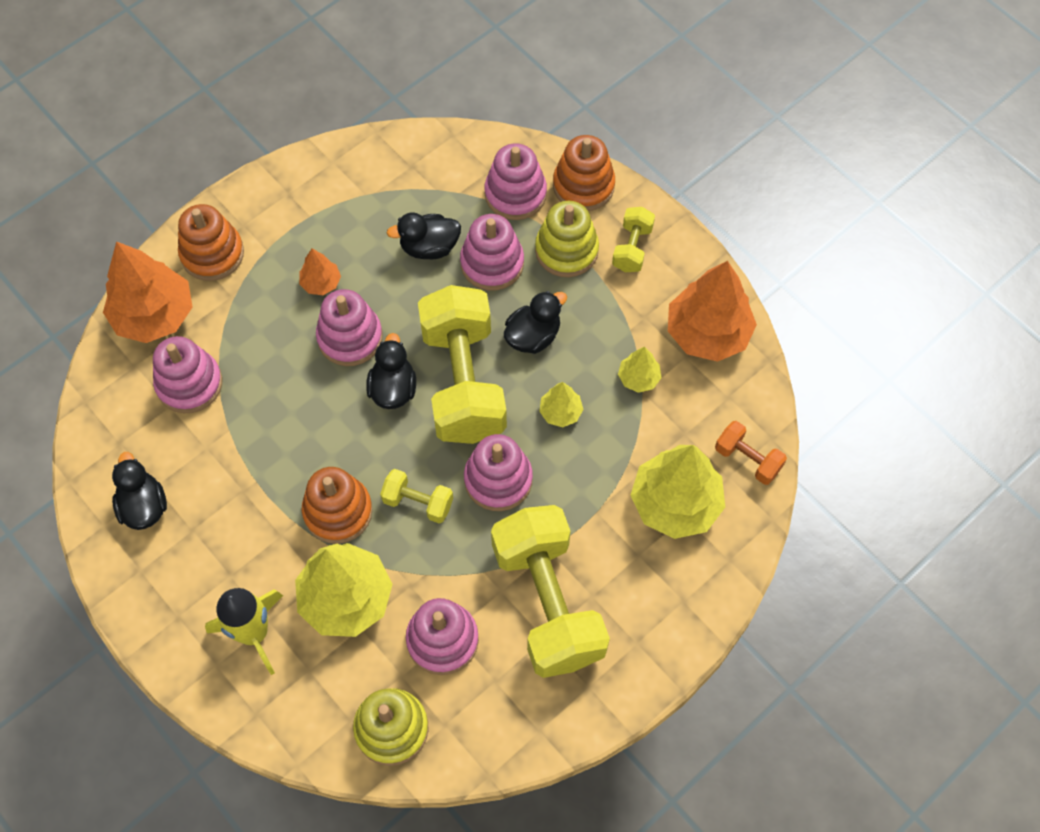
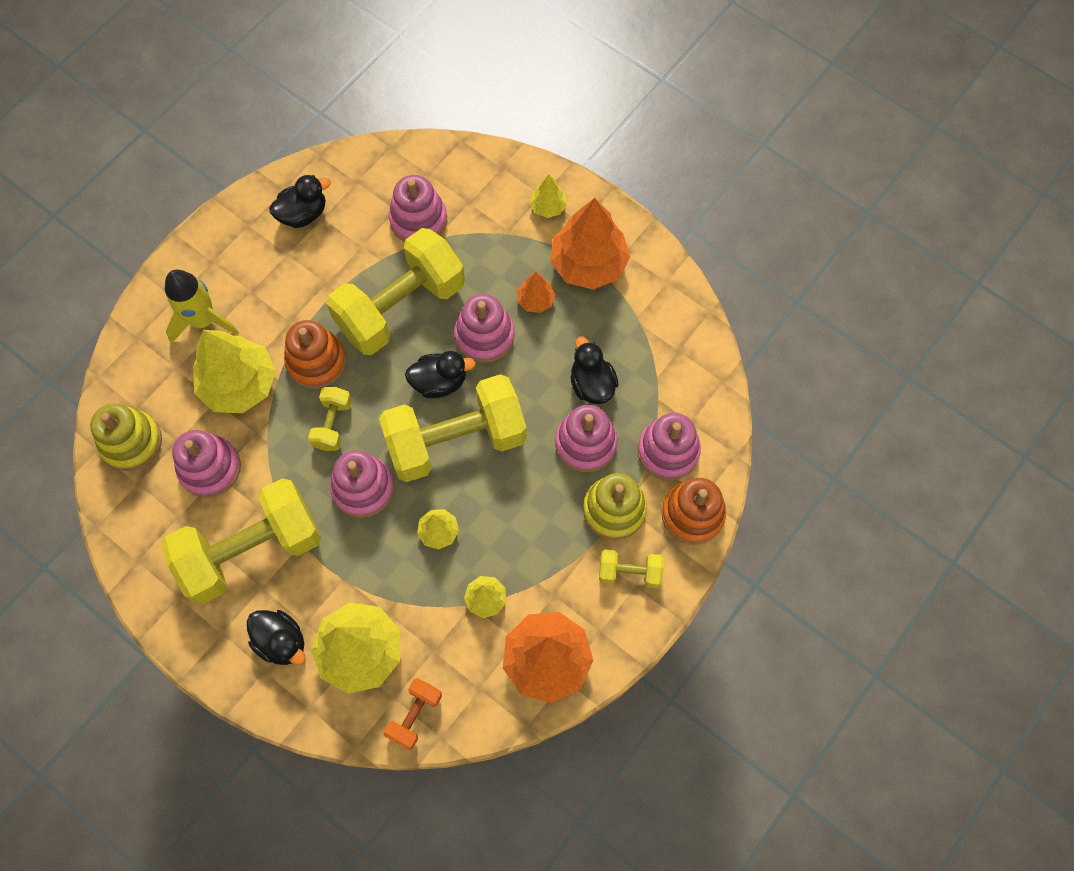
camera: 80 degrees right, 5 degrees up
(154, 315) = (479, 177): orange tree -> orange tree (588, 263)
(212, 254) = (548, 206): orange stacking toy -> yellow tree
(293, 416) = (401, 307): none -> yellow dumbbell
(533, 336) = (514, 494): black duck -> black duck (281, 641)

